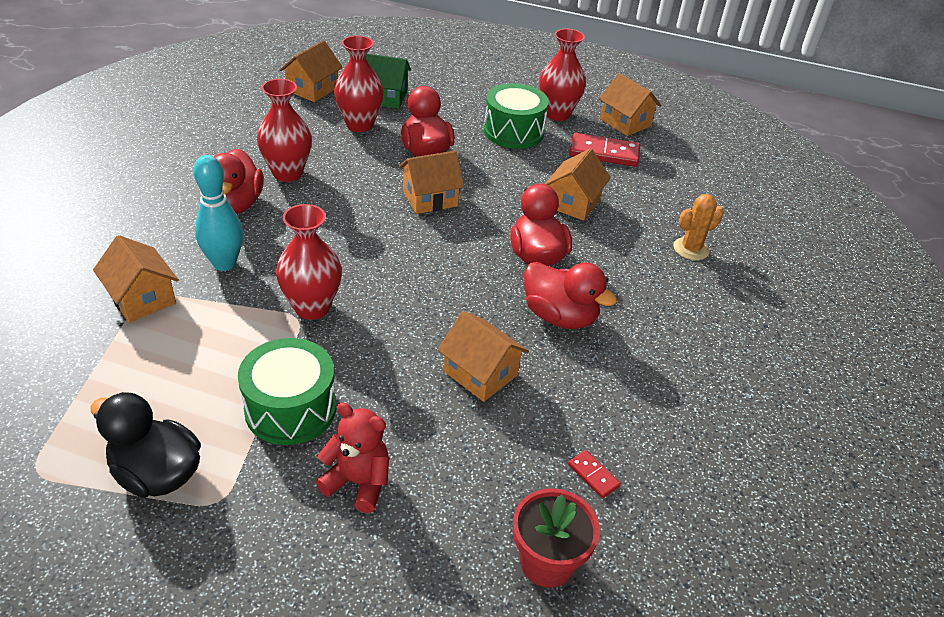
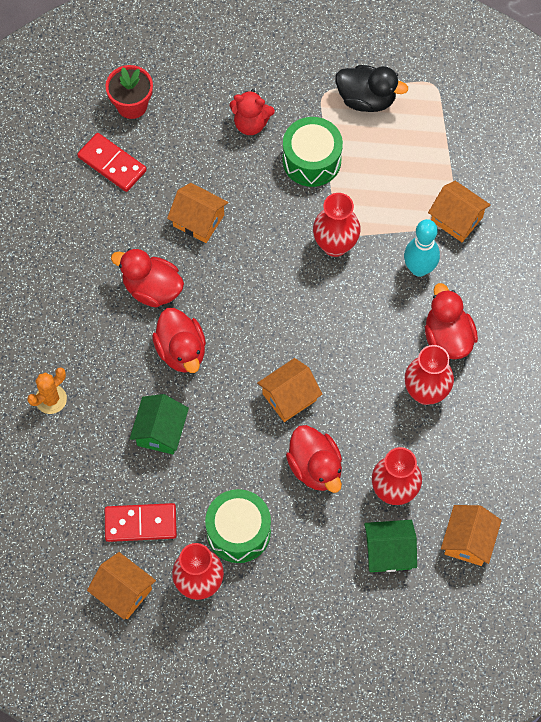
camera: 170 degrees right, 25 degrees up
(573, 203) = (160, 431): orange house -> green house
(593, 475) = (112, 164): red domino -> red domino, size x2.04

